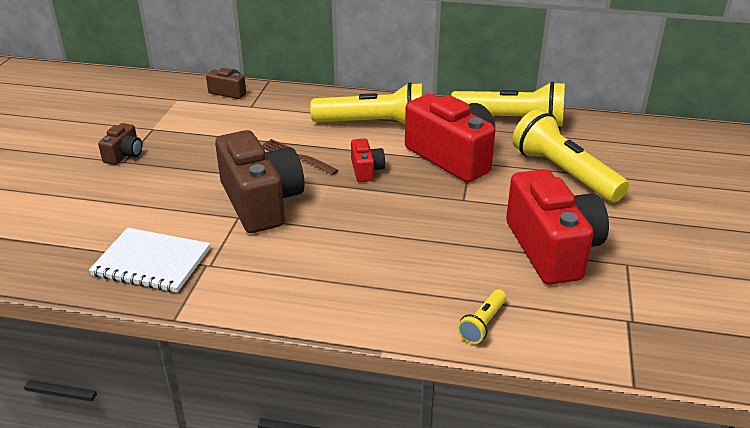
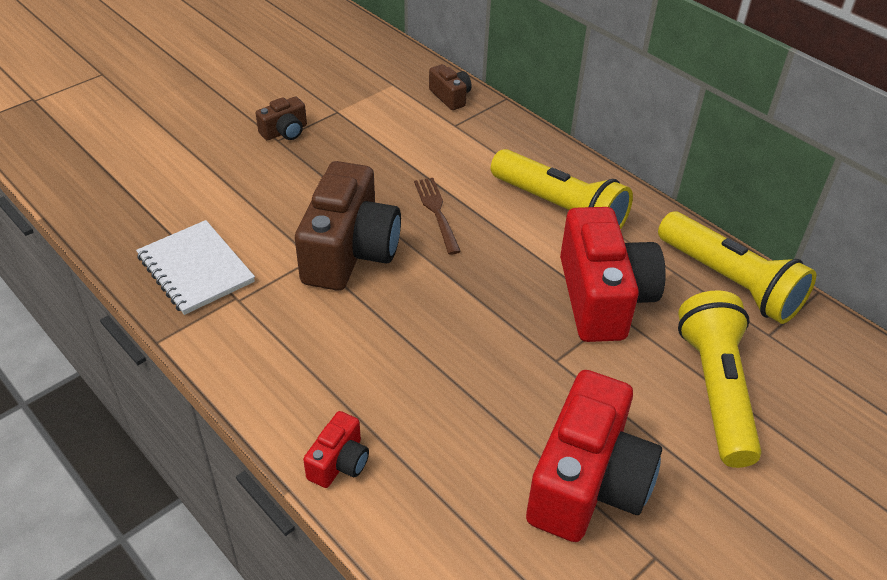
camera: 35 degrees right, 10 degrees up
(366, 170) = (490, 266): red camera -> red camera (339, 462)
(482, 324) = (412, 525): yellow flashlight -> none

